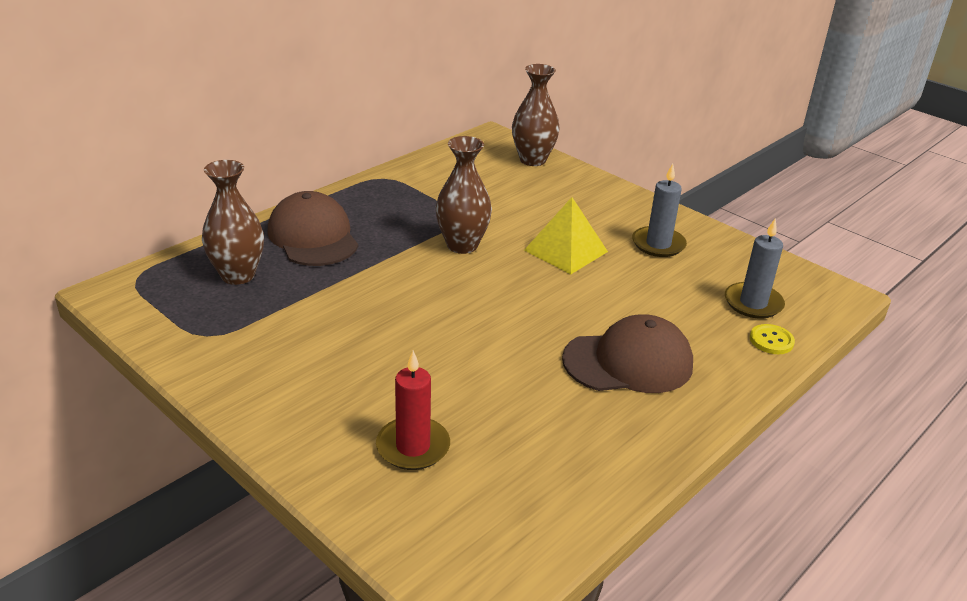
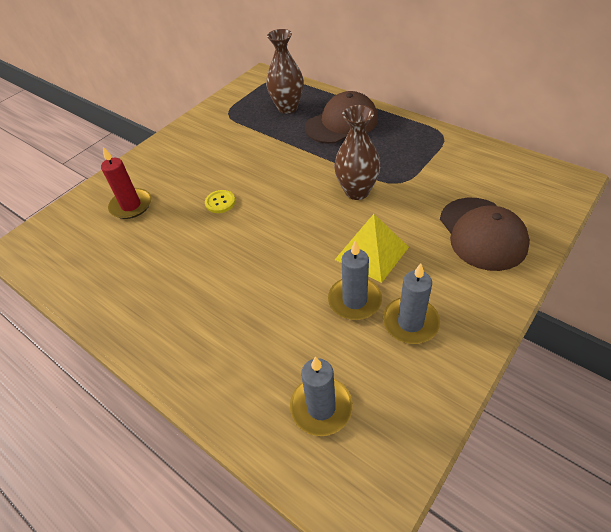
camera: 90 degrees right, 15 degrees up
(532, 160) = (537, 214): brown vase -> none
(628, 362) = (216, 304): brown cap -> brown cap (482, 233)
(629, 269) = (354, 300): none -> grey candle
(771, 341) = (257, 419): yellow button -> yellow button (220, 202)

